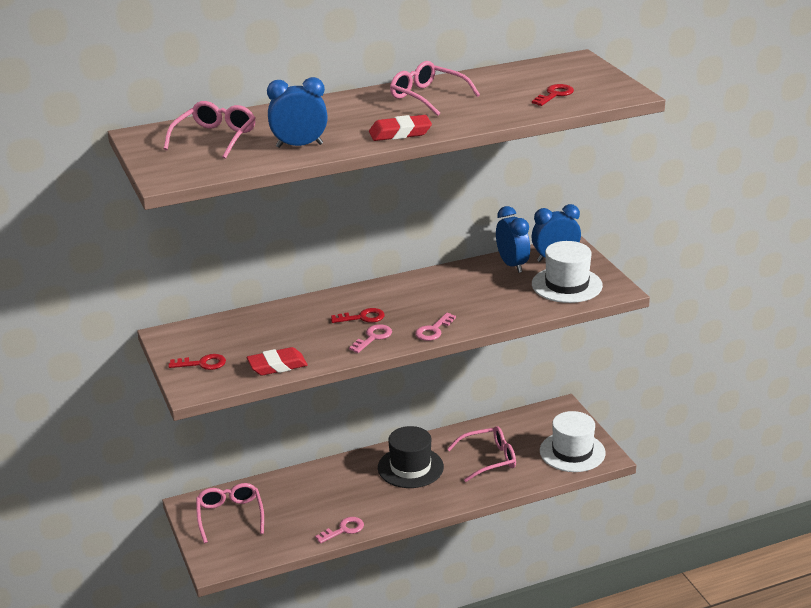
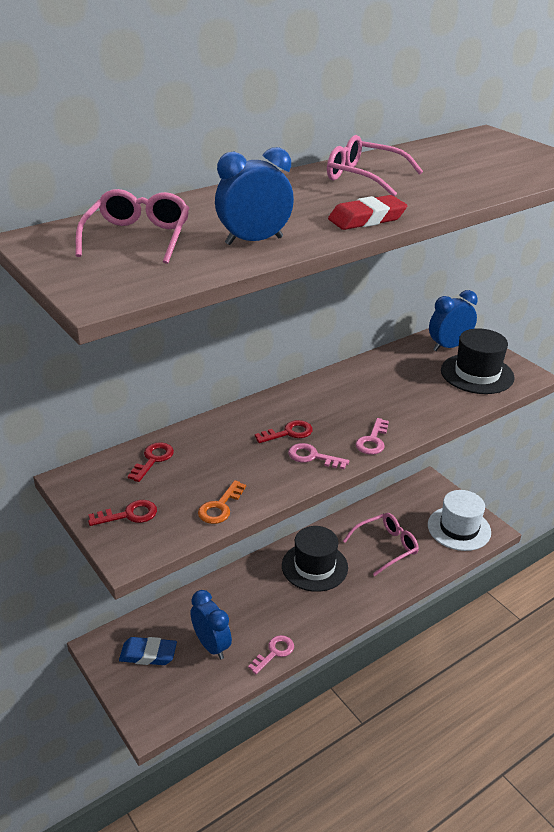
camera: 15 degrees left, 5 degrees up
(230, 516) = (148, 654): pink glasses -> blue eraser
(277, 366) = (220, 507): red eraser -> orange key
(373, 337) = (312, 457): pink key -> pink key turned 90 degrees counterclockwise
(512, 265) = (411, 356): blue clock -> blue clock (211, 645)
(555, 95) = (501, 169): red key -> red key (153, 459)
(567, 285) = (477, 374): white hat -> black hat

